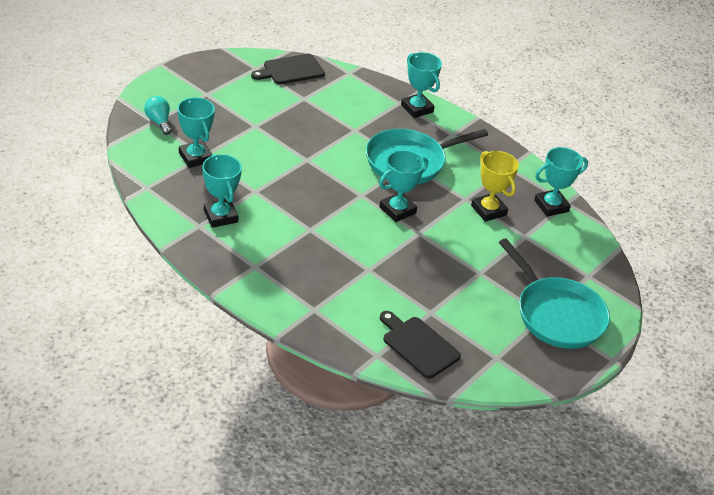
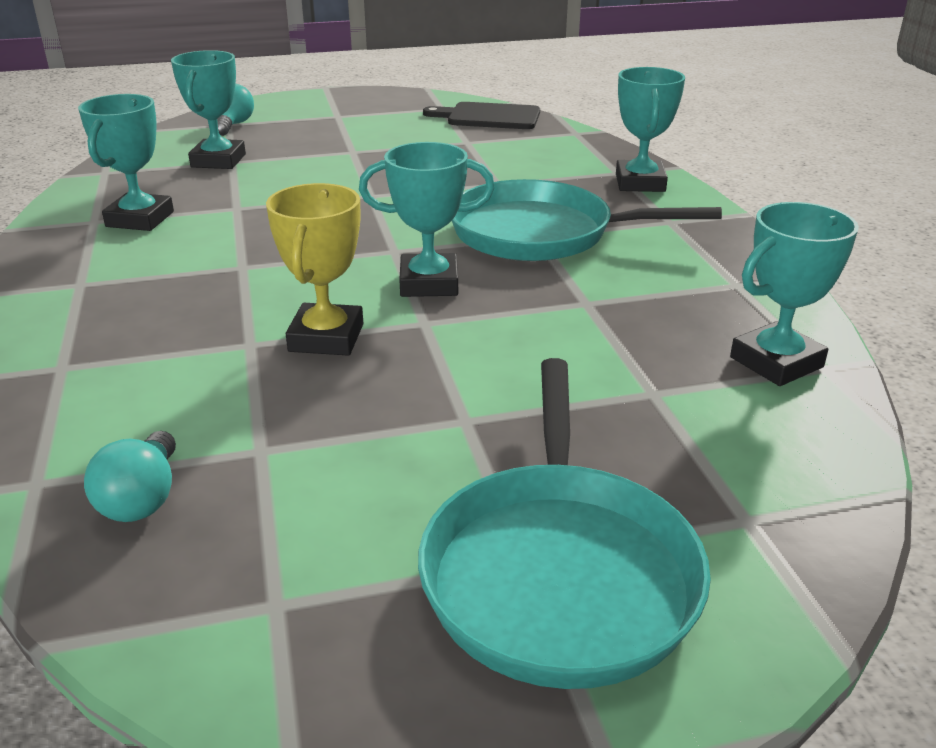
camera: 40 degrees right, 10 degrees down
(418, 345) = (142, 499): black cutting board -> turquoise light bulb
(488, 210) = (615, 330): yellow trophy -> yellow trophy (326, 338)
(551, 206) = (776, 362): turquoise trophy -> turquoise trophy turned 45 degrees counterclockwise

